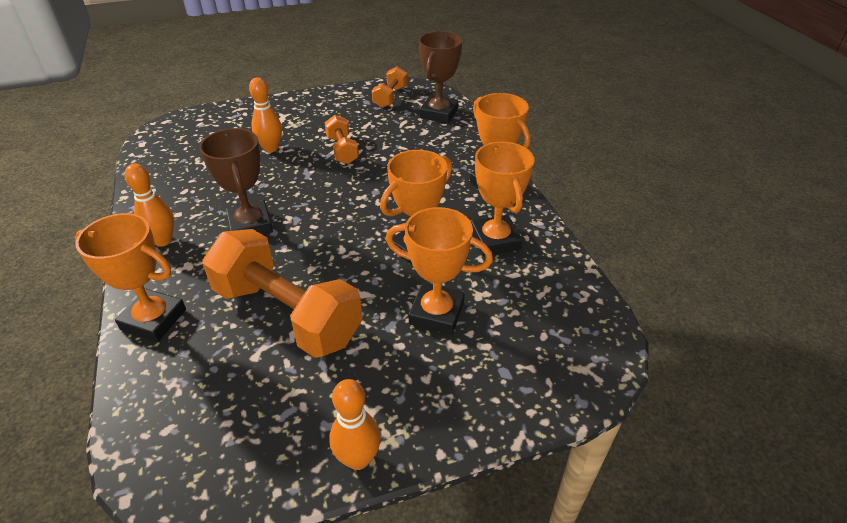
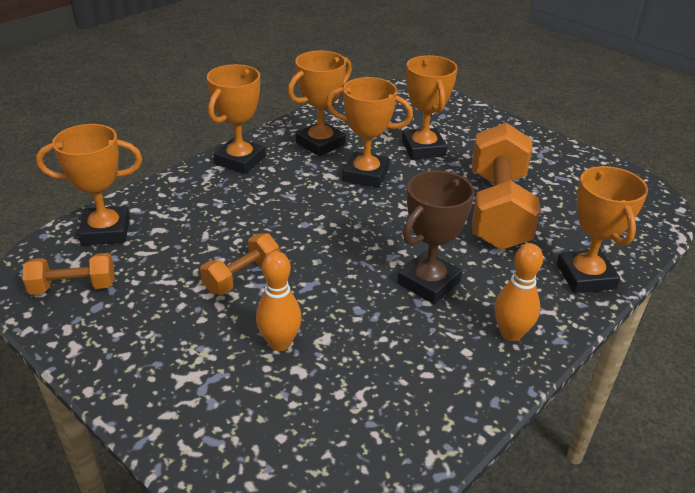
camera: 120 degrees left, 5 degrees down
(358, 458) = (553, 144): orange bowling pin -> none
(439, 113) = (106, 231): brown trophy -> orange trophy

